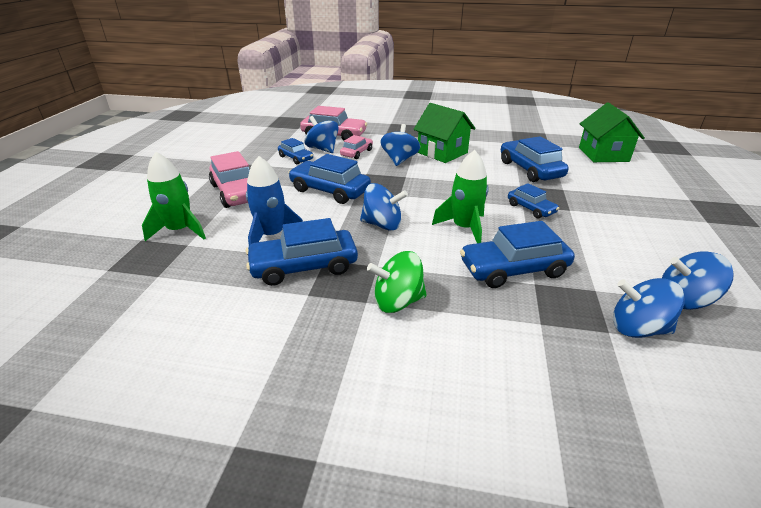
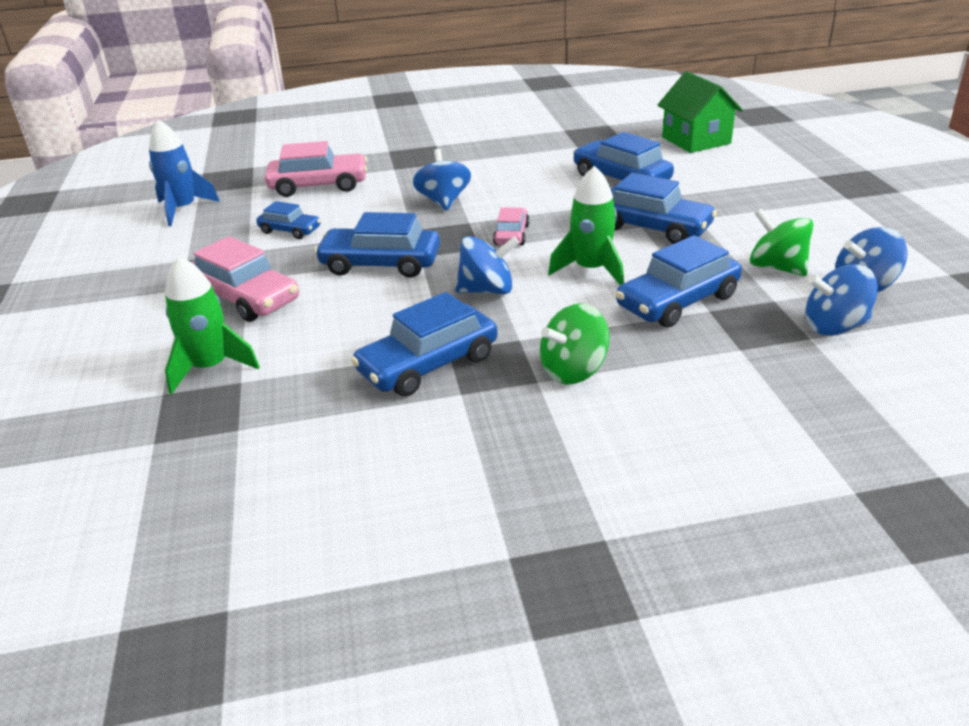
camera: 20 degrees left, 0 degrees up
(272, 235) = (351, 340): blue rocket -> blue rocket (183, 209)
(322, 149) = (319, 209): blue spinning top -> none
(356, 153) = (374, 204): pink car -> pink car (511, 235)
(442, 153) = (494, 179): green house -> none
(531, 208) = (653, 227): blue car -> blue car, size x1.74
(613, 263) = (777, 267): none -> green spinning top

